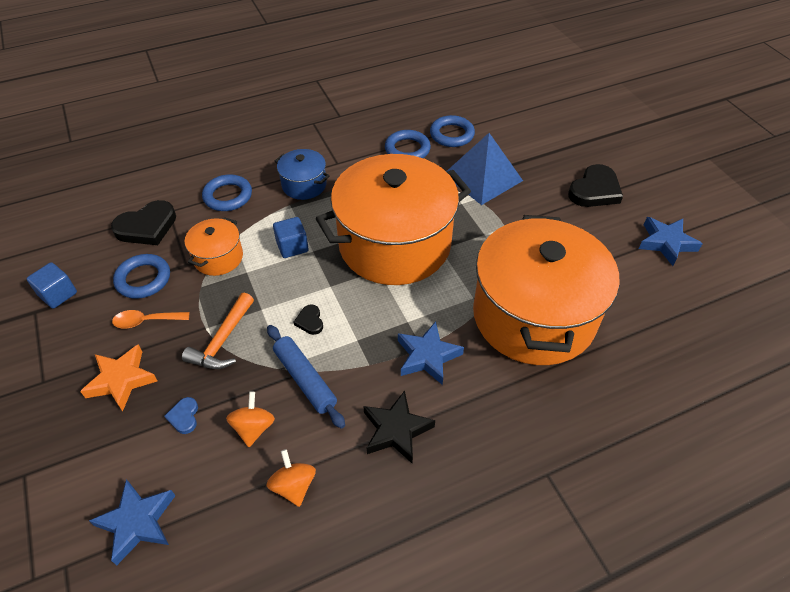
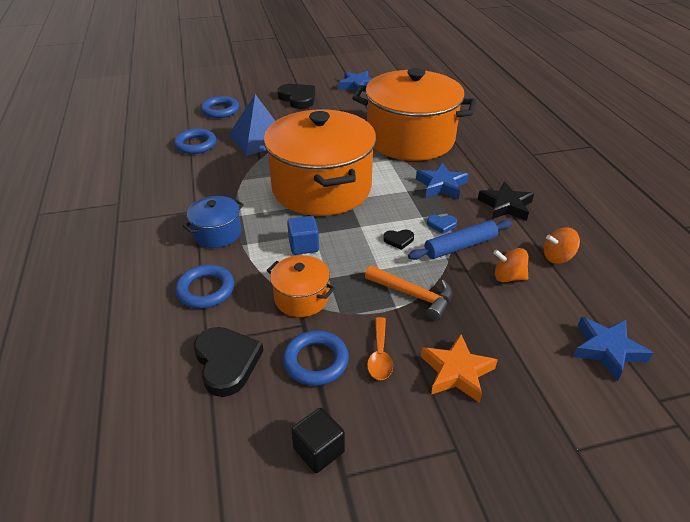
camera: 80 degrees left, 10 degrees down
(58, 294) = (319, 450): blue cube -> black cube
(184, 417) = (499, 321): blue heart -> blue heart (441, 225)
(407, 149) = (201, 169): blue ring -> blue ring (220, 110)

